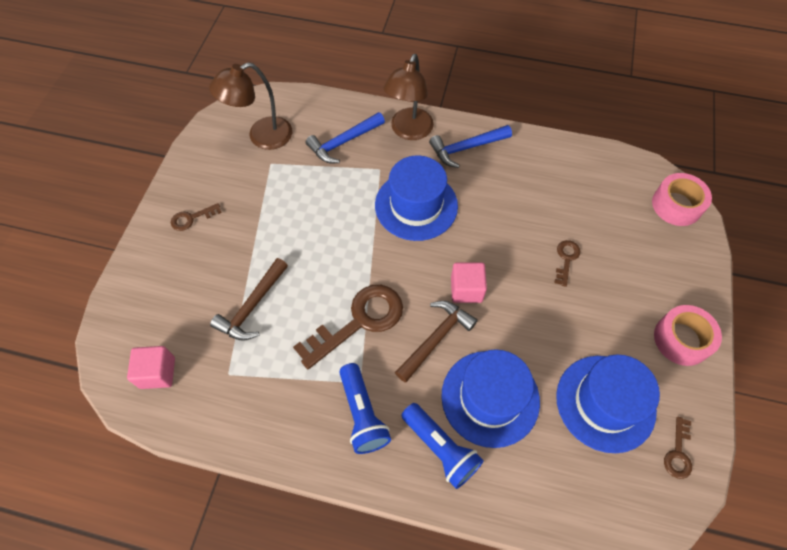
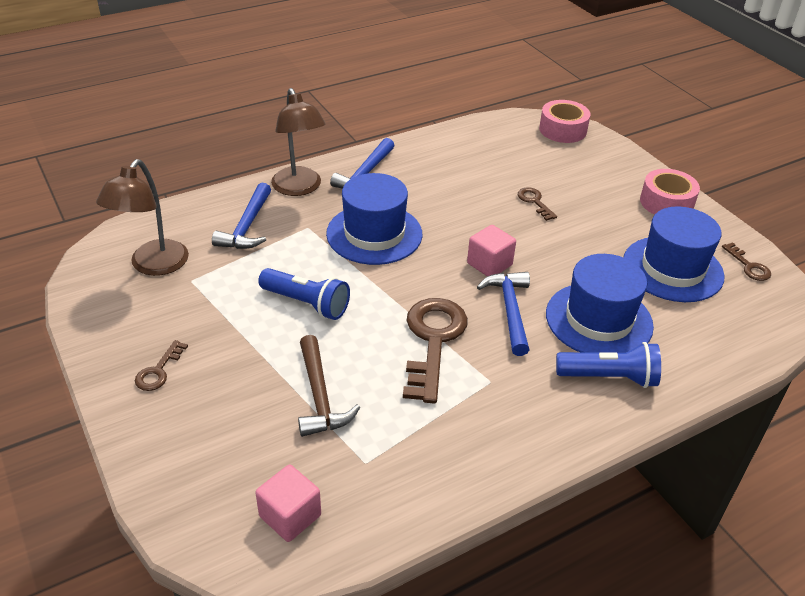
camera: 45 degrees left, 20 degrees down
(362, 414) = (522, 401): blue flashlight -> blue flashlight (306, 303)
(436, 339) = (510, 310): brown hammer -> blue hammer

